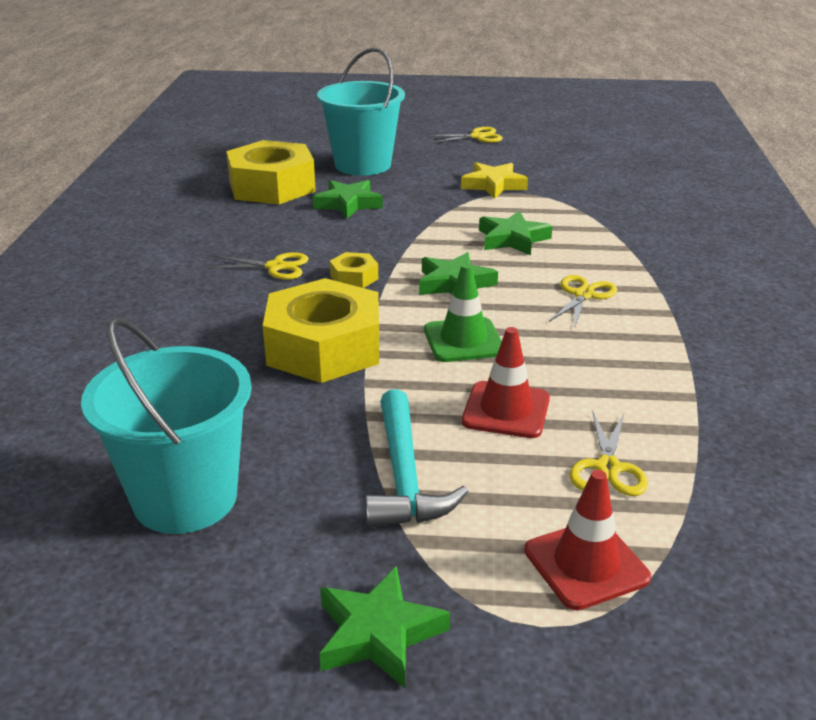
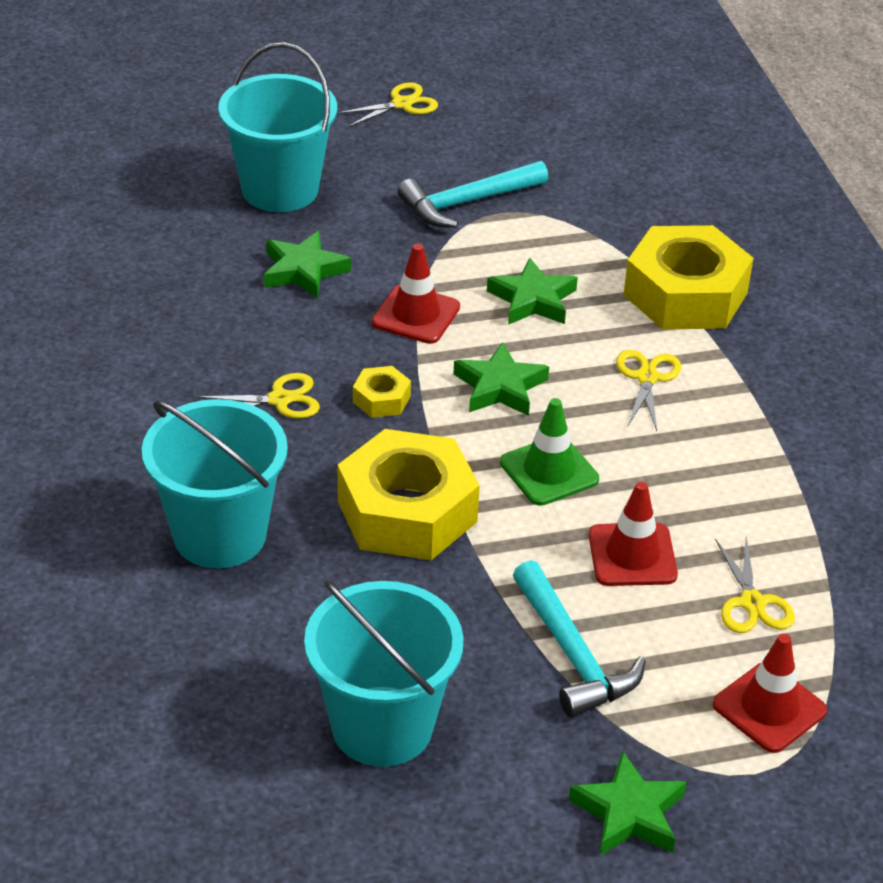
camera: 20 degrees left, 10 degrees up
(162, 337) = (219, 535): none -> turquoise bucket
(272, 186) = (185, 254): yellow nut -> yellow nut (685, 294)
(415, 236) = (416, 315): none -> red traffic cone
(493, 185) = (467, 202): yellow star -> turquoise hammer

